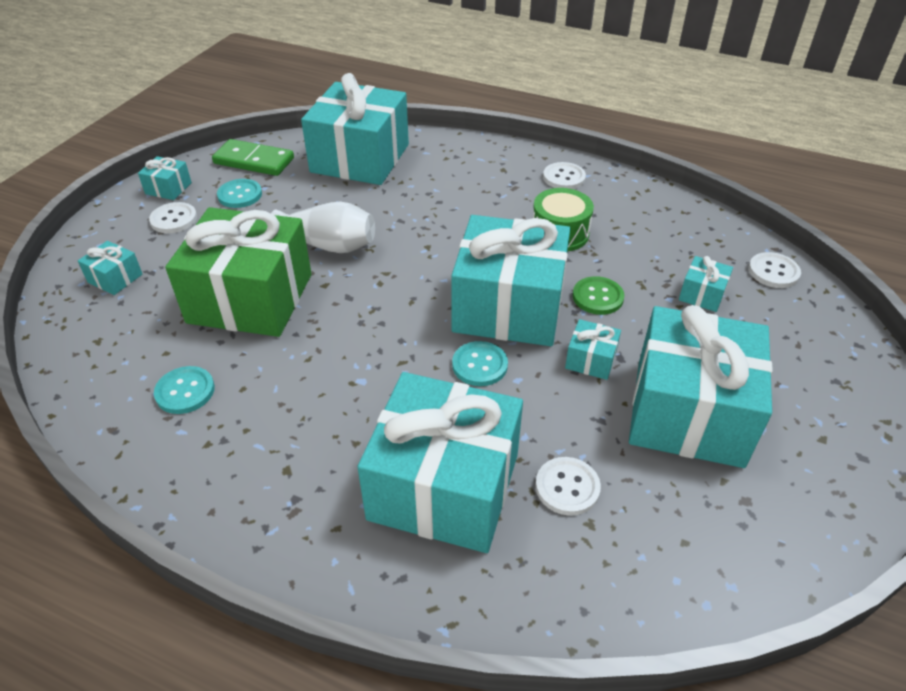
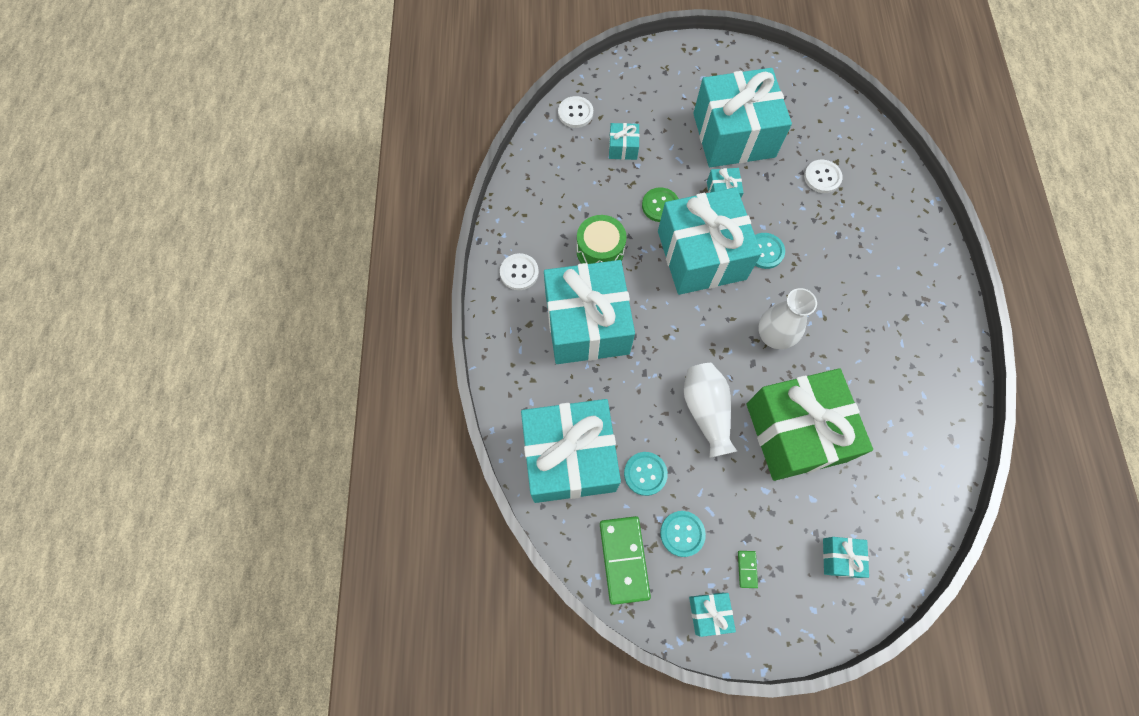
camera: 115 degrees left, 25 degrees up
(174, 219) = (747, 569): white button -> green domino
(185, 391) = (897, 415): turquoise button -> turquoise button (645, 474)
(365, 325) = (773, 336): none -> white vase
(444, 486) = (861, 234): turquoise gift -> turquoise gift (587, 324)

